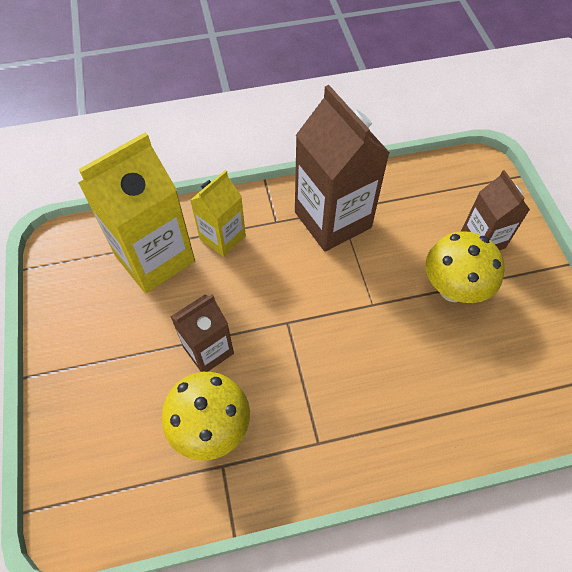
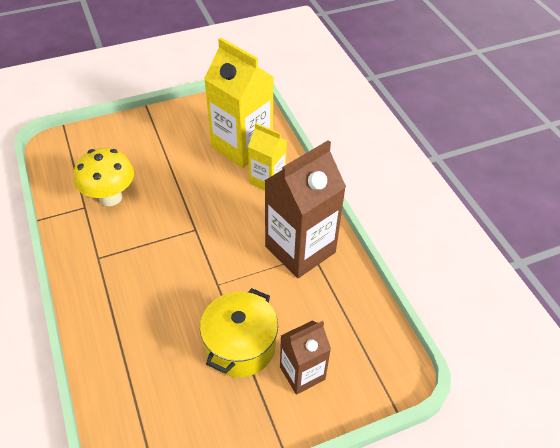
camera: 80 degrees right, 10 degrees down
(208, 350) = (168, 187): brown carton -> none
(453, 289) = (240, 346): yellow mushroom -> yellow pot

